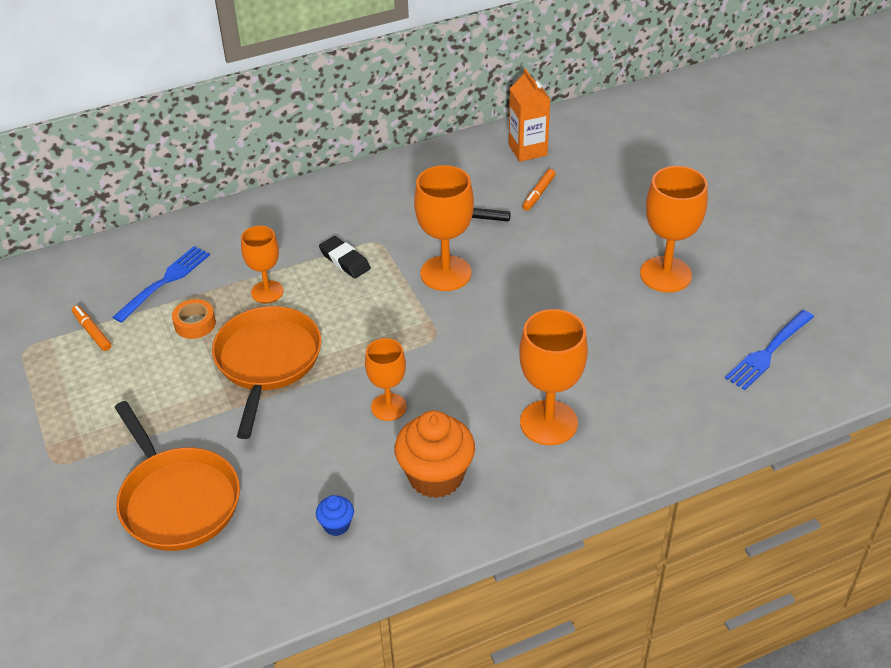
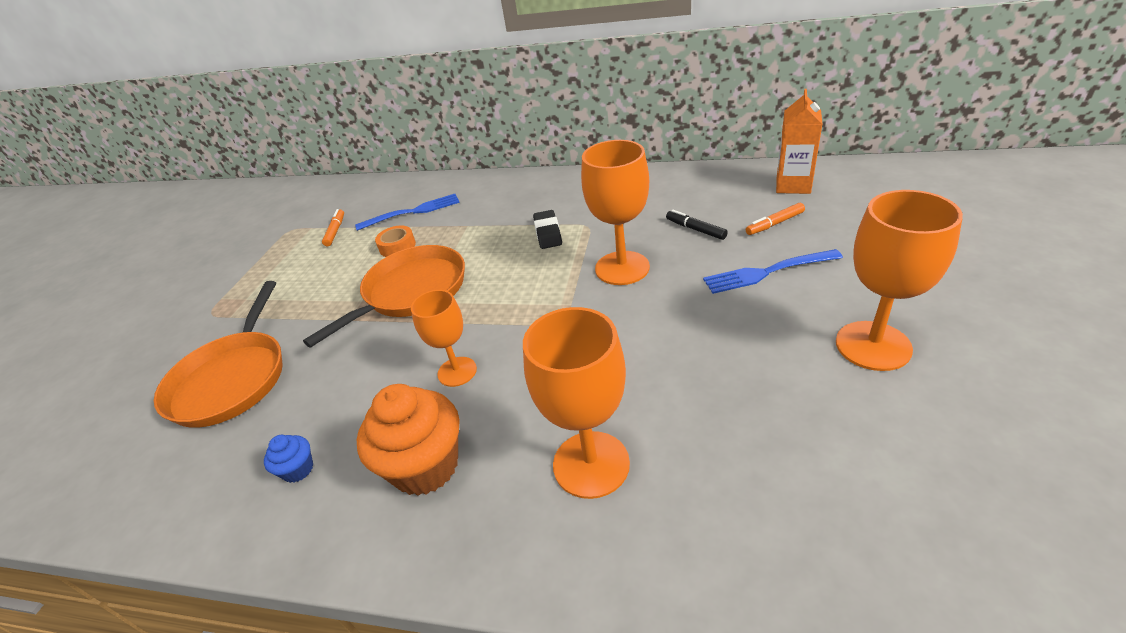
camera: 40 degrees right, 5 degrees down
(267, 292) = (468, 239): orange goblet -> none
(768, 352) = (980, 511): blue fork -> blue fork (766, 272)

